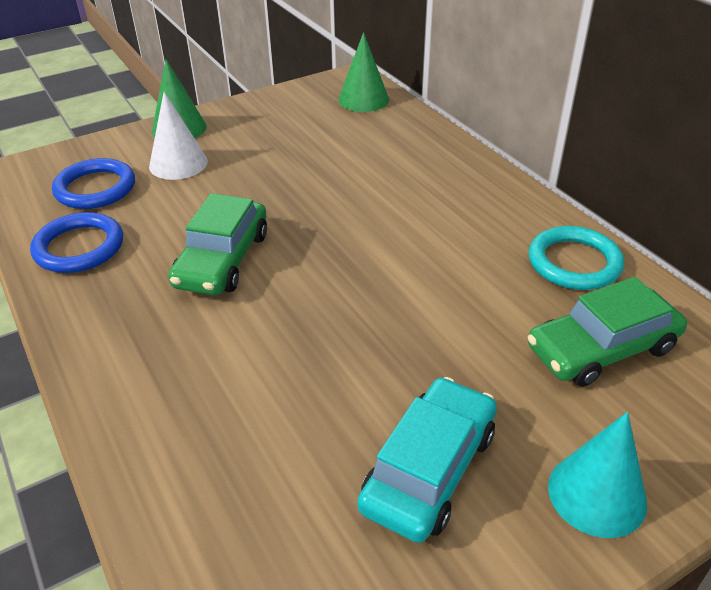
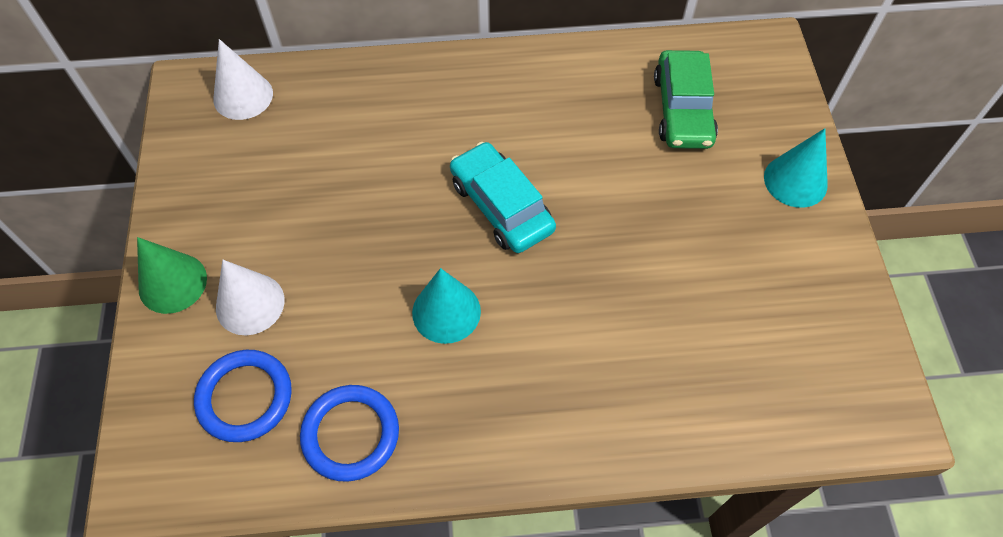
camera: 65 degrees left, 20 degrees up
(222, 259) = (446, 312): green car -> turquoise cone
(363, 99) = (243, 96): green cone -> white cone
(429, 469) = (743, 258): turquoise car -> turquoise car (501, 206)
(574, 263) = (589, 74): turquoise ring -> none

